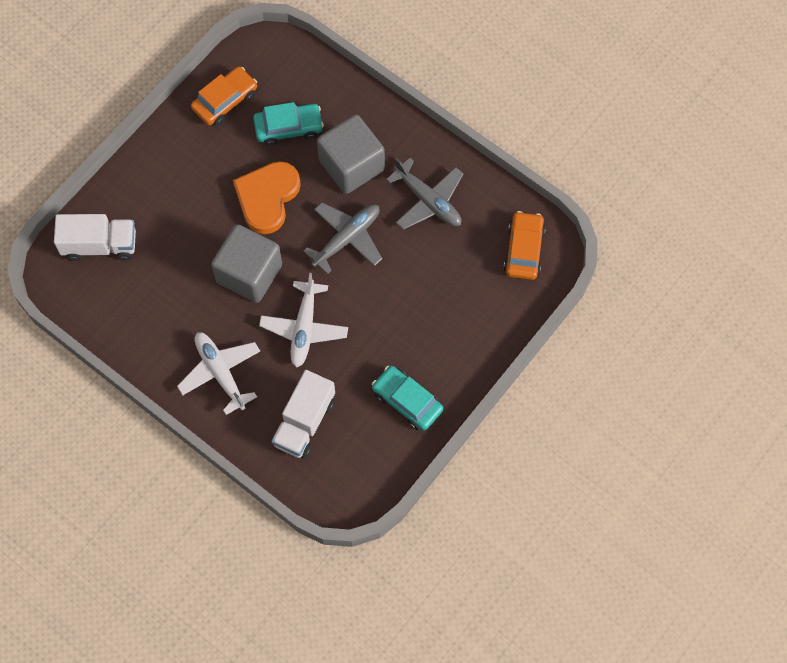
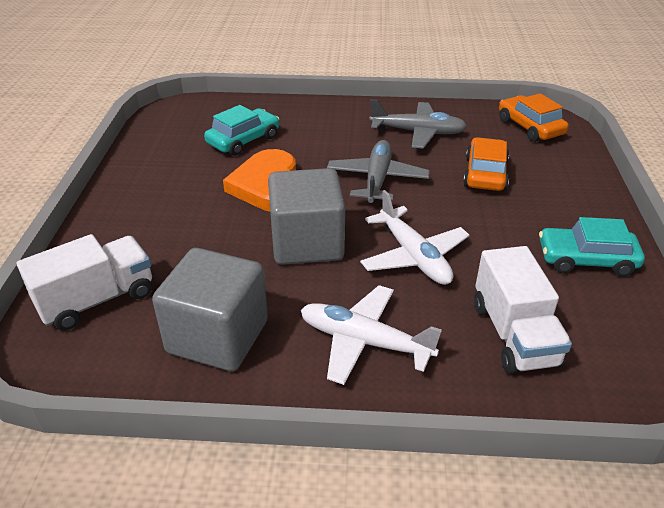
camera: 35 degrees left, 30 degrees down
(225, 101) = (163, 147): orange car -> orange car (485, 174)
(351, 165) = (327, 139): grey cube -> grey cube (218, 337)

